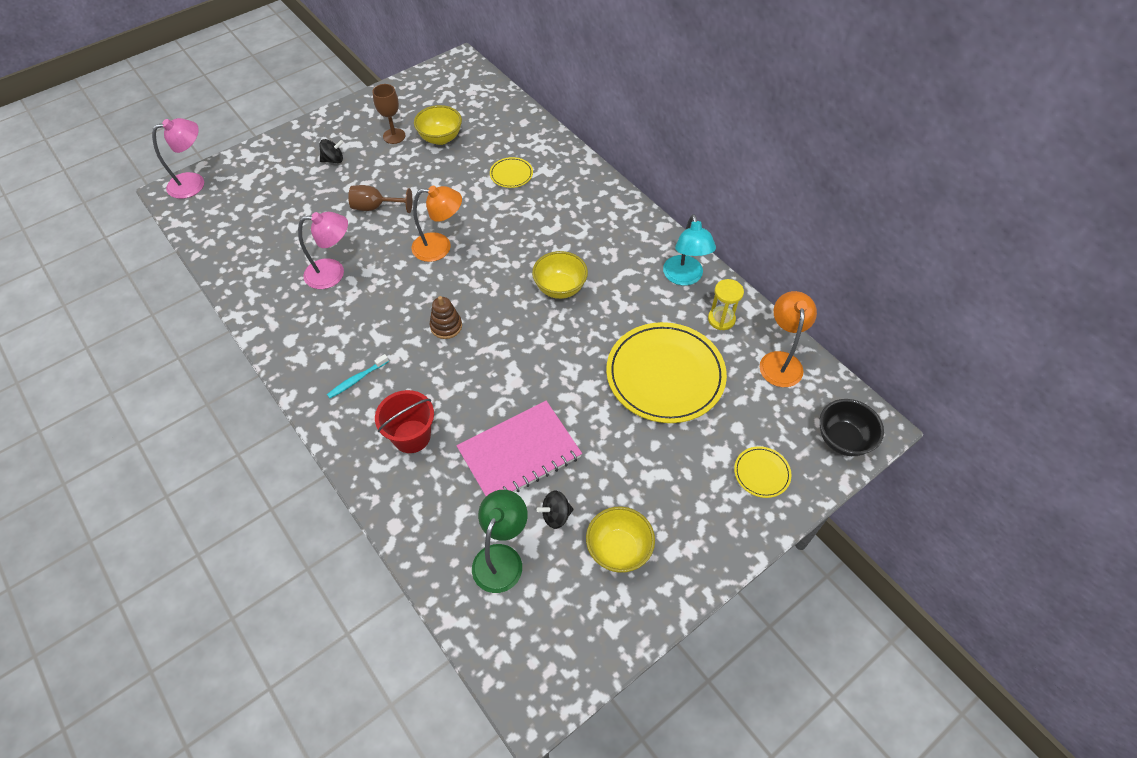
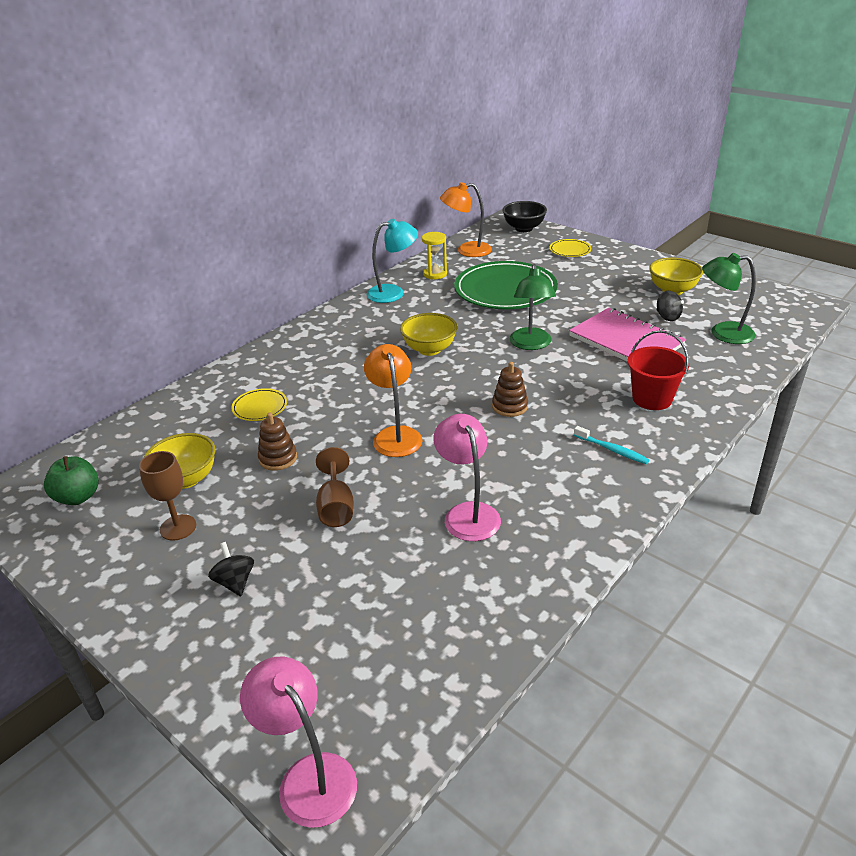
camera: 100 degrees left, 20 degrees down
(442, 182) = (278, 458): none -> brown stacking toy
(445, 93) = (78, 497): none -> green apple
(541, 368) = (531, 344): none -> green lamp
(665, 375) = (505, 290): yellow plate -> green plate

